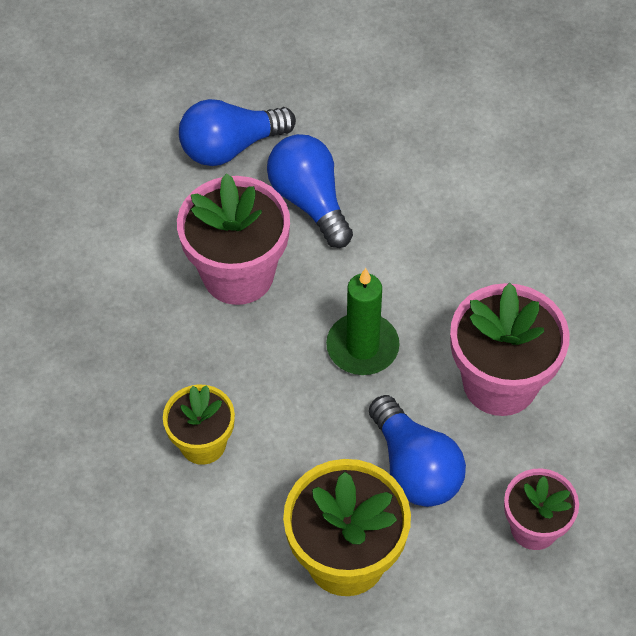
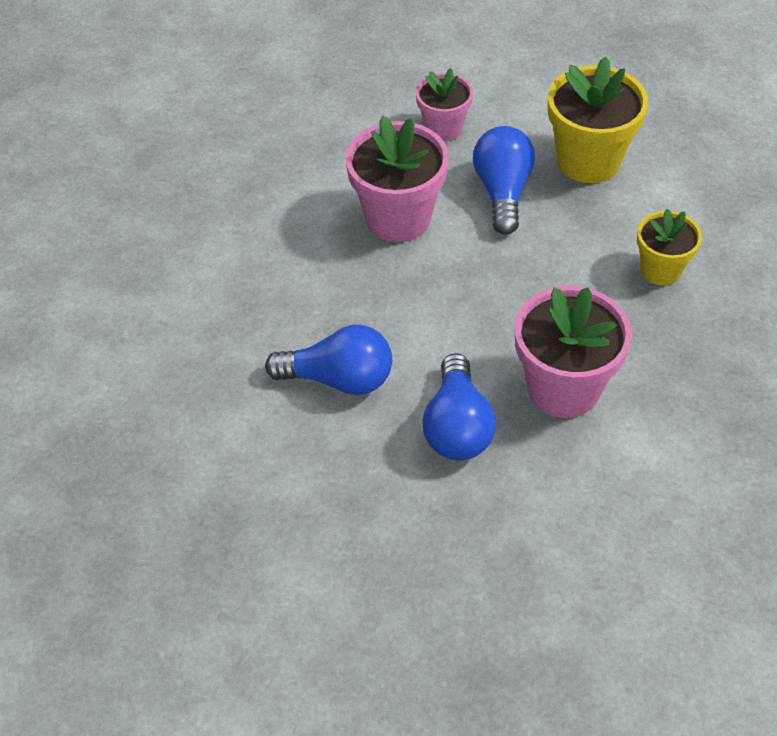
camera: 150 degrees left, 5 degrees down
(230, 147) = (504, 519): blue light bulb -> blue light bulb (339, 379)
(362, 347) = (489, 285): green candle -> none

